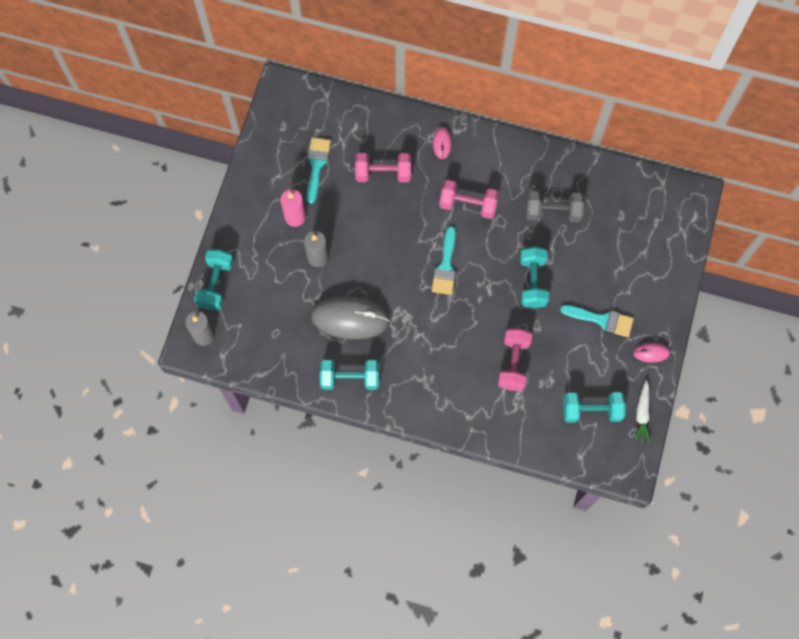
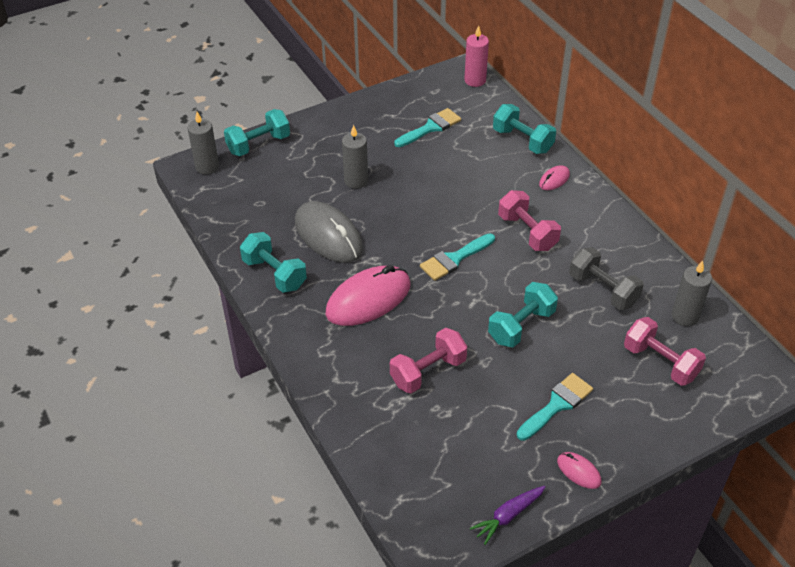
camera: 45 degrees right, 25 degrees down
(295, 217) = (372, 146): pink candle -> pink candle (475, 80)
(383, 173) = (478, 166): pink dumbbell -> pink dumbbell (660, 362)
(427, 344) = (368, 299): none -> pink mouse
(591, 410) = (458, 469): turquoise dumbbell -> turquoise dumbbell (522, 141)
(602, 320) = (557, 405): turquoise brush -> turquoise brush turned 105 degrees counterclockwise
(613, 191) = (685, 316): none -> grey candle
(642, 414) = (508, 516): white carrot -> purple carrot

